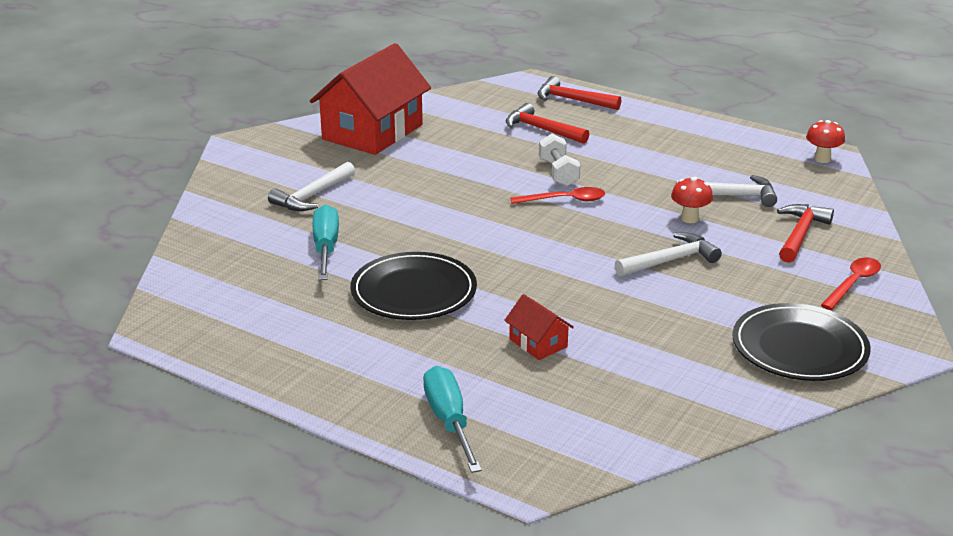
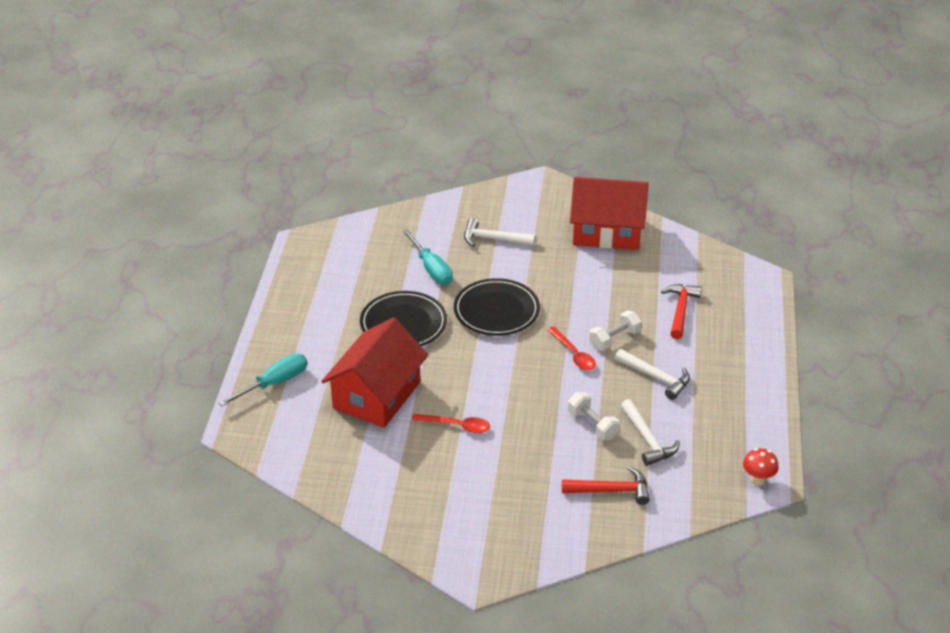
camera: 65 degrees right, 10 degrees up
(325, 248) = (431, 269): turquoise screwdriver -> turquoise screwdriver turned 90 degrees clockwise
(538, 343) = (377, 395): red house -> red house, size x2.31
(572, 100) = (749, 311): red hammer -> none
(670, 261) = (522, 429): white hammer -> white hammer (656, 377)
(689, 219) = (592, 425): red mushroom -> white dumbbell
(799, 348) = (444, 519): black plate -> black plate (496, 311)
(853, 283) = (553, 533): red spoon -> red spoon (456, 426)

